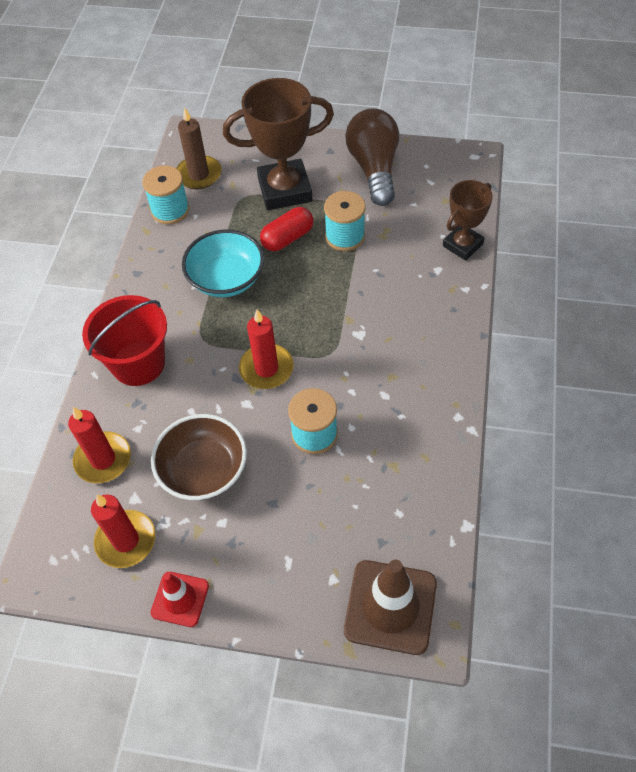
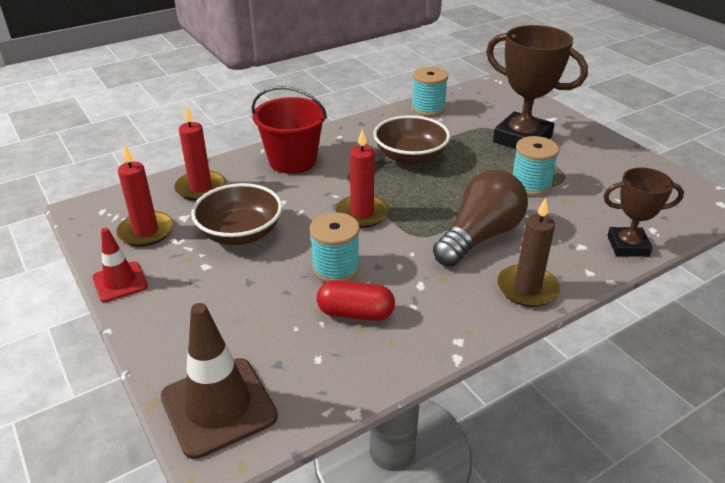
camera: 45 degrees right, 20 degrees down
(199, 175) = (473, 103): brown candle -> brown candle (527, 288)
(226, 279) = (410, 157): turquoise bowl -> brown bowl
(287, 238) = (485, 162): red capsule -> red capsule (355, 313)
(374, 169) = (613, 164): brown light bulb -> brown light bulb (480, 236)

